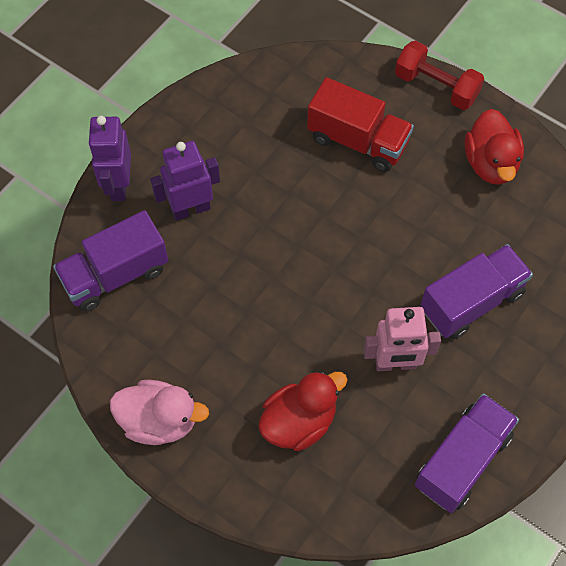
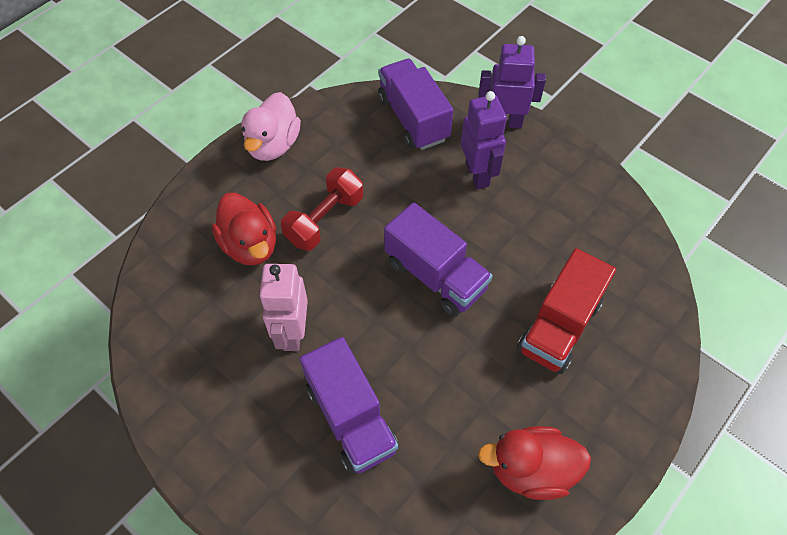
camera: 95 degrees right, 5 degrees down
(436, 86) = (640, 422): red dumbbell -> red dumbbell (325, 220)
(462, 460) = (179, 381): purple truck -> purple truck (435, 276)

